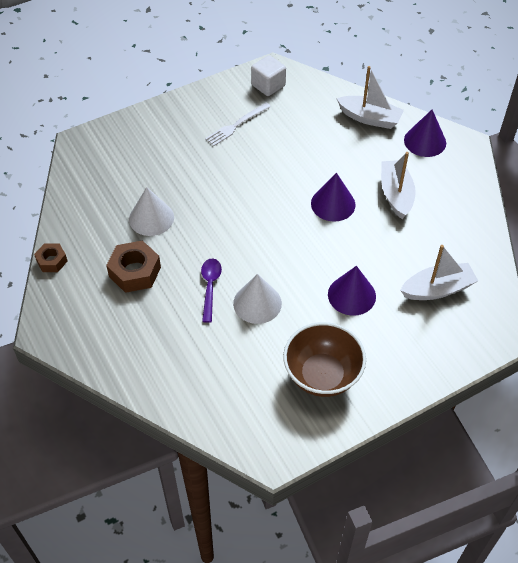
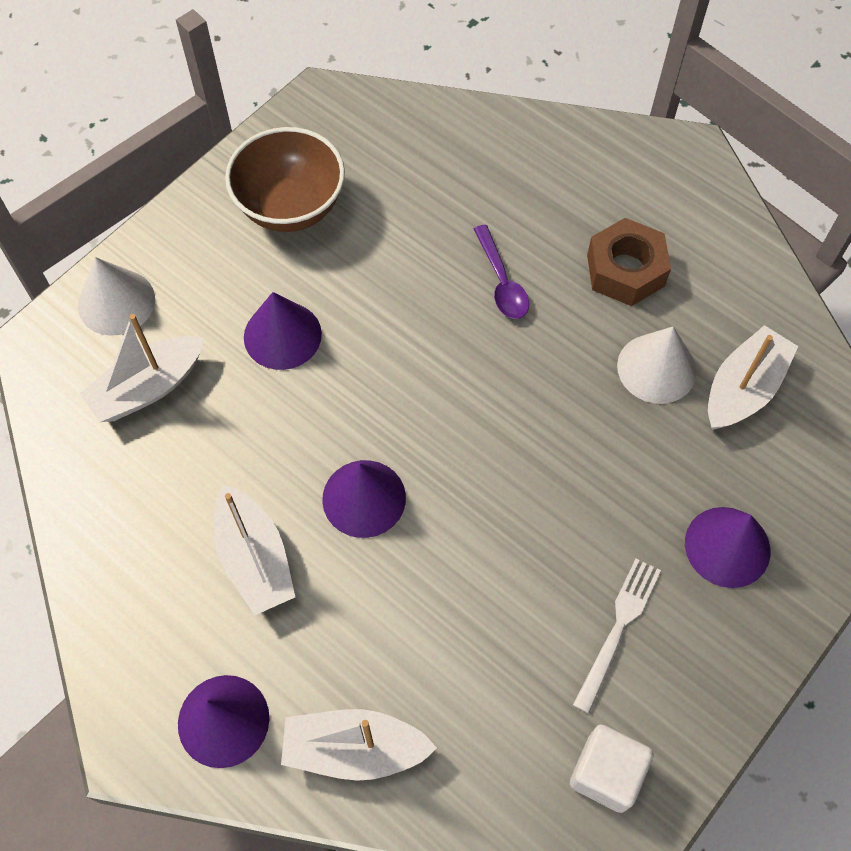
camera: 160 degrees right, 10 degrees up
(52, 261) = (757, 248): brown nut -> none
(114, 196) = (743, 389): none -> white boat
(168, 139) = (727, 546): none -> purple cone
(257, 303) = (420, 279): white cone -> white cone (116, 302)

